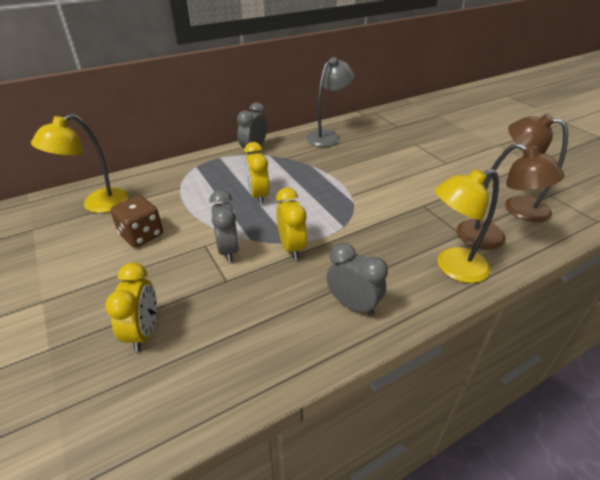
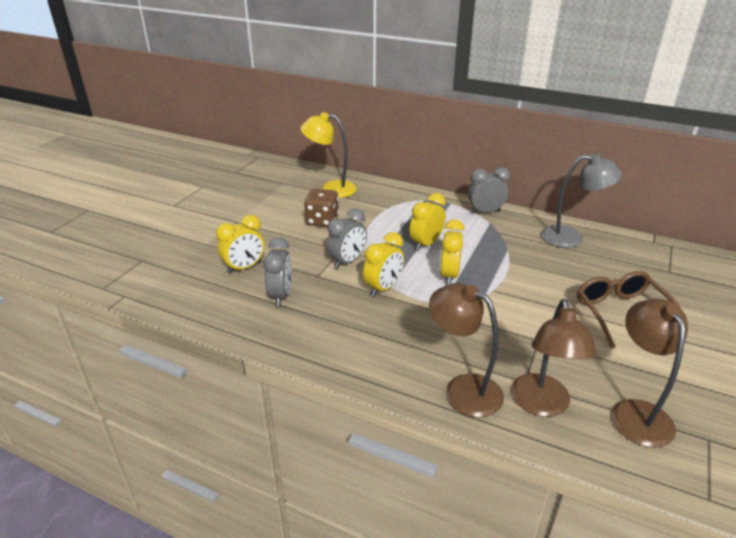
camera: 55 degrees right, 5 degrees down
(312, 205) = (449, 275): none -> yellow clock
(353, 305) = (353, 345): grey clock -> grey clock (281, 295)
(422, 162) = (621, 313): none -> brown glasses
(452, 267) = (463, 389): yellow lamp -> brown lamp

